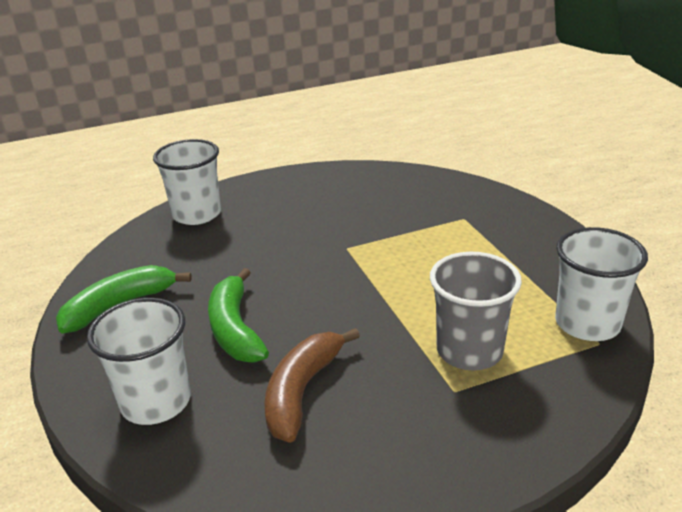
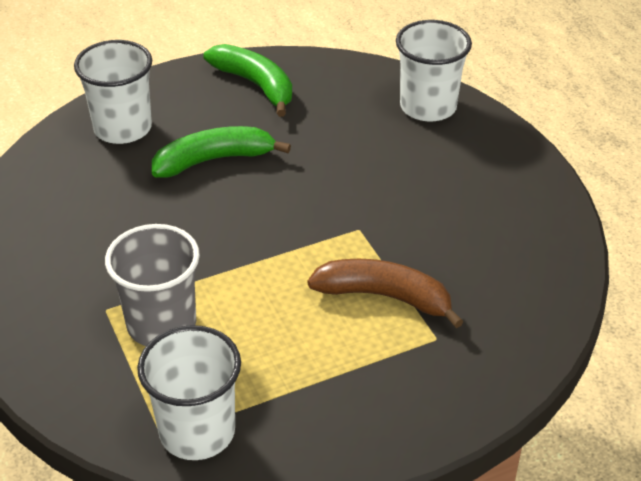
camera: 85 degrees right, 10 degrees up
(302, 391) = (121, 209): brown banana -> brown banana (385, 297)

